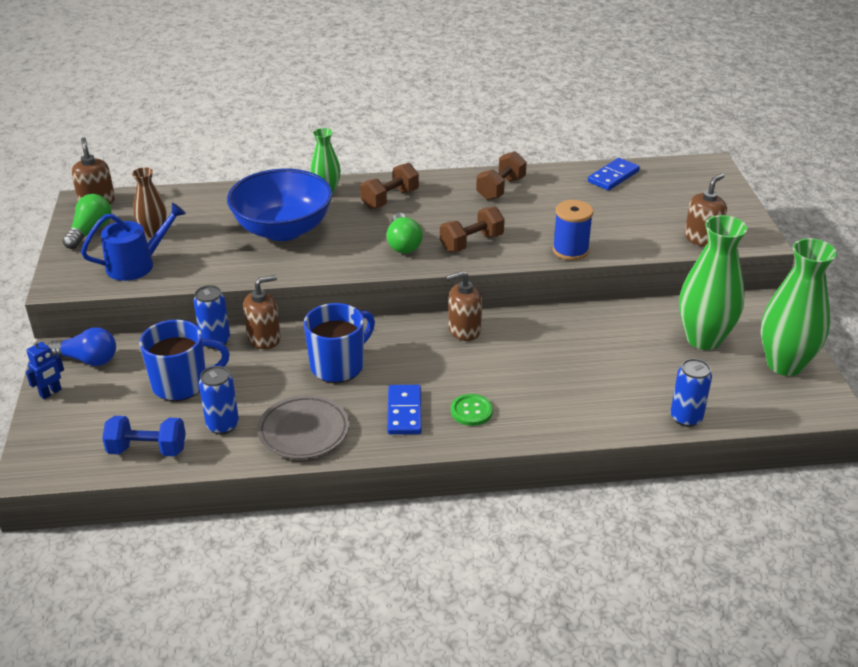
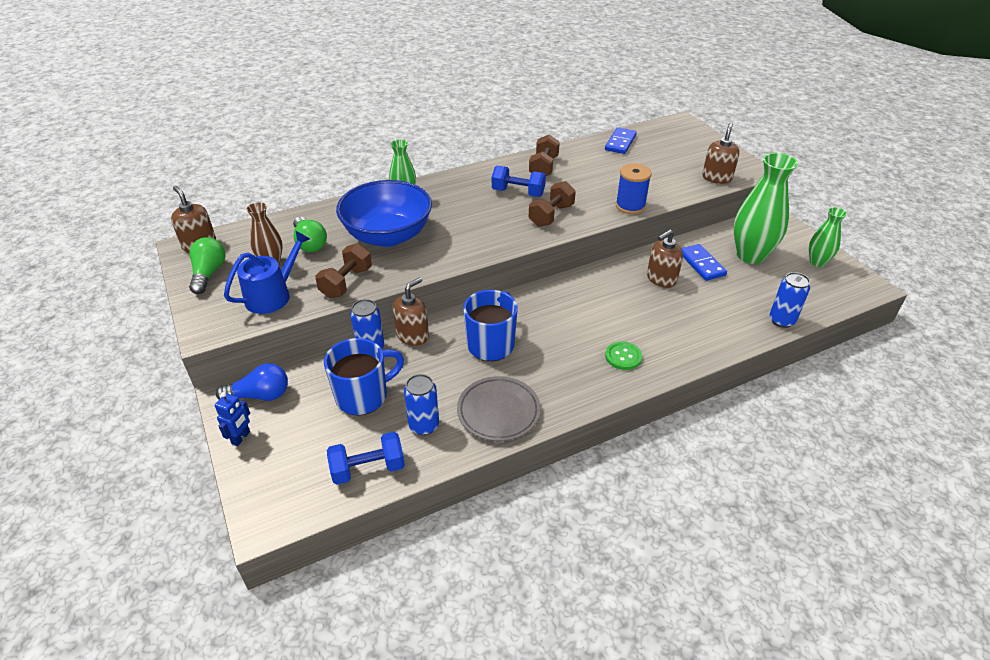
camera: 20 degrees left, 5 degrees up
(390, 199) = (461, 192): brown dumbbell -> brown dumbbell (346, 282)
(403, 244) = (497, 227): green light bulb -> green light bulb (310, 243)
(404, 412) = (571, 371): blue domino -> blue domino (701, 264)
(452, 211) = (518, 192): none -> blue dumbbell
(464, 330) = (573, 289): brown soap dispenser -> brown soap dispenser (661, 279)
(784, 364) = (817, 262): green vase -> green vase, size x0.55

